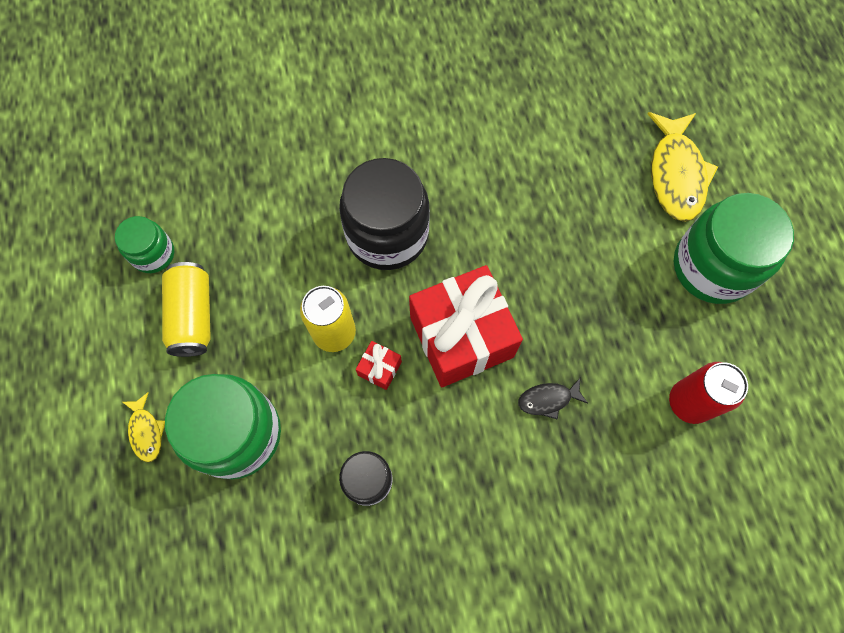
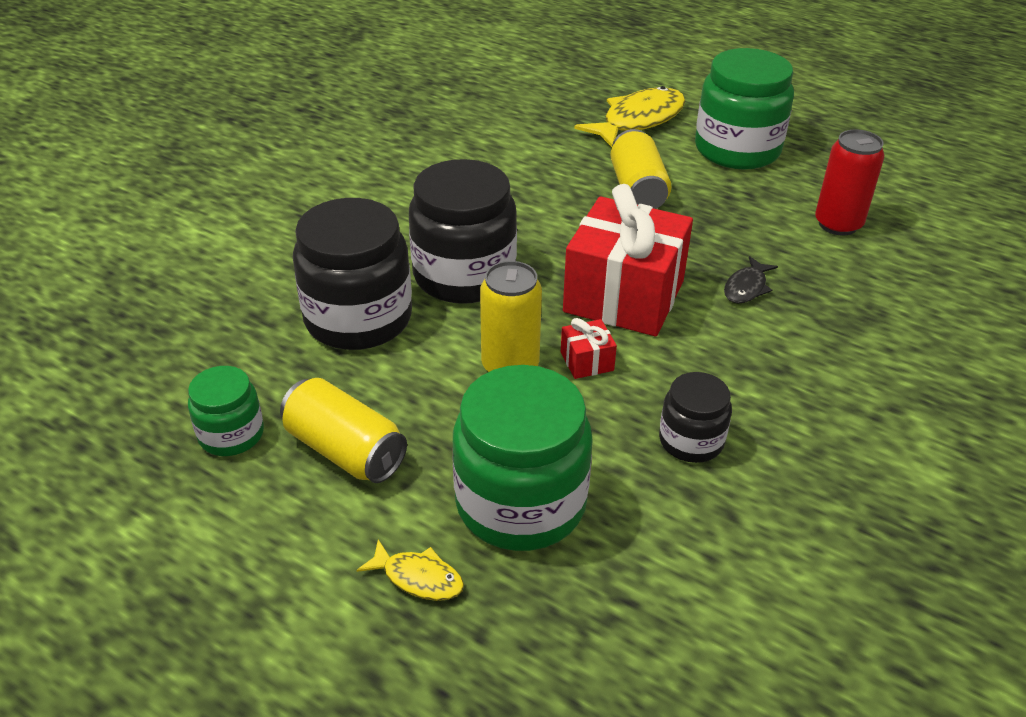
camera: 45 degrees left, 30 degrees down
(293, 219) = (358, 319): none -> black jar
(587, 247) = (637, 189): none -> yellow can
(676, 174) = (638, 120): yellow fish -> yellow fish turned 90 degrees counterclockwise

